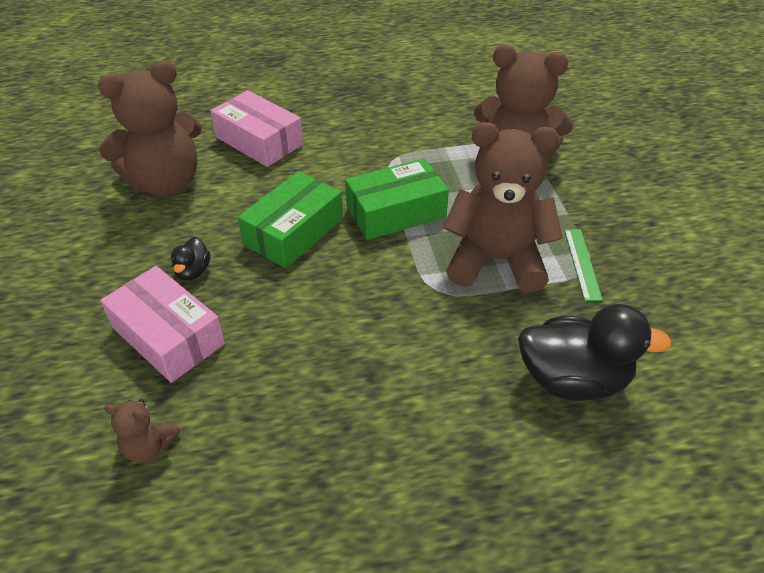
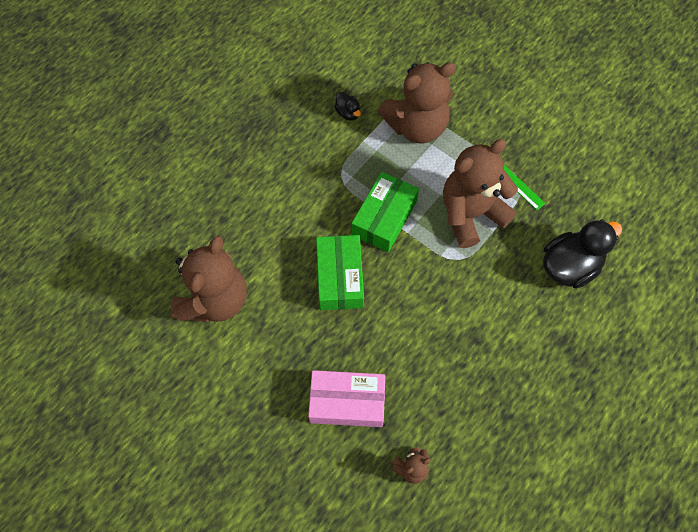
camera: 40 degrees left, 20 degrees up
(193, 271) = (312, 351): black duck -> black duck (348, 113)
(259, 141) = (237, 219): pink box -> none

